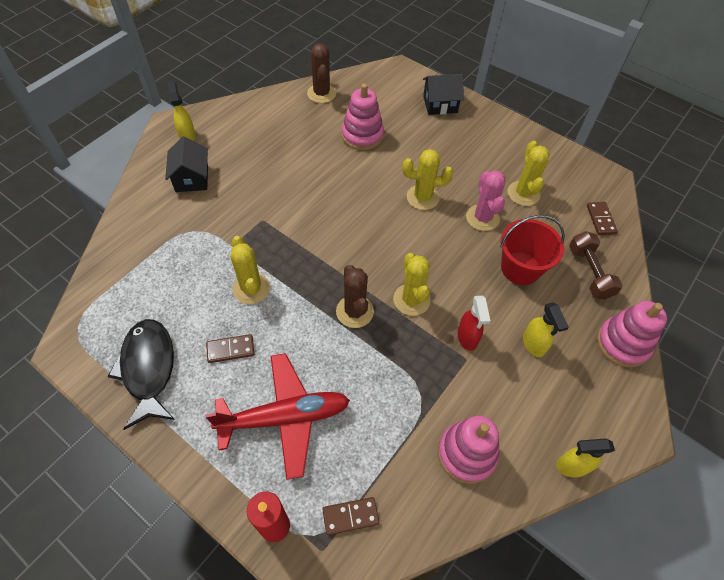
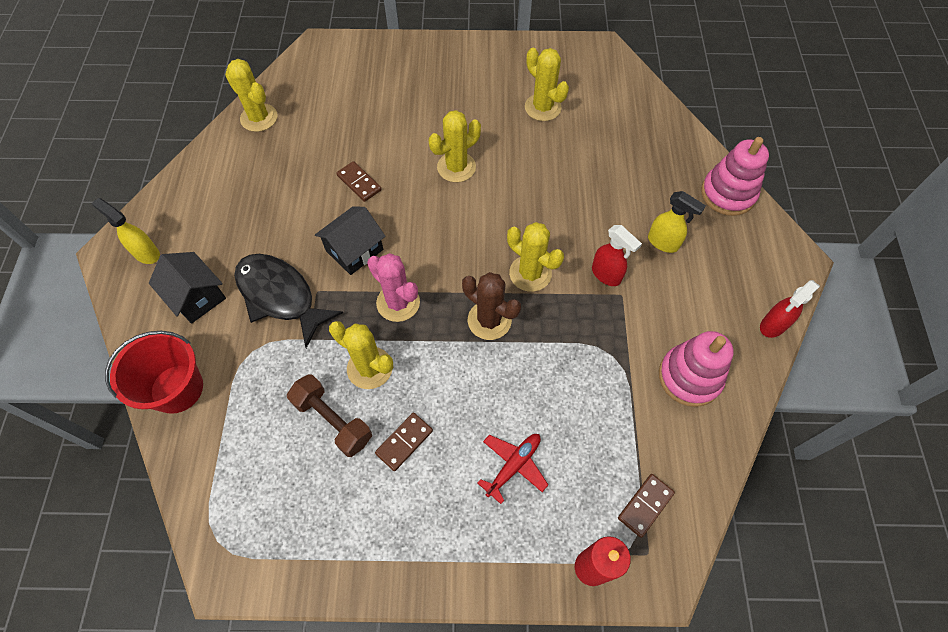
camera: 35 degrees left, 5 degrees up
(148, 369) = (338, 523): black fish -> black fish (280, 296)
(285, 417) = (514, 465): red plane -> red plane, size x0.52
(321, 93) = (259, 118): brown cactus -> yellow cactus
(362, 135) = (342, 139): pink stacking toy -> none
(440, 104) = (392, 61): black house -> black house (354, 250)
(482, 218) = (526, 153): pink cactus -> pink cactus (398, 302)
(520, 268) = (597, 180): red bucket -> red bucket (177, 388)
(572, 466) = (772, 325): yellow spray bottle -> red spray bottle
(589, 272) = (654, 148): brown dumbbell -> brown dumbbell (333, 420)
(601, 219) = (625, 92): brown domino -> brown domino (359, 183)

